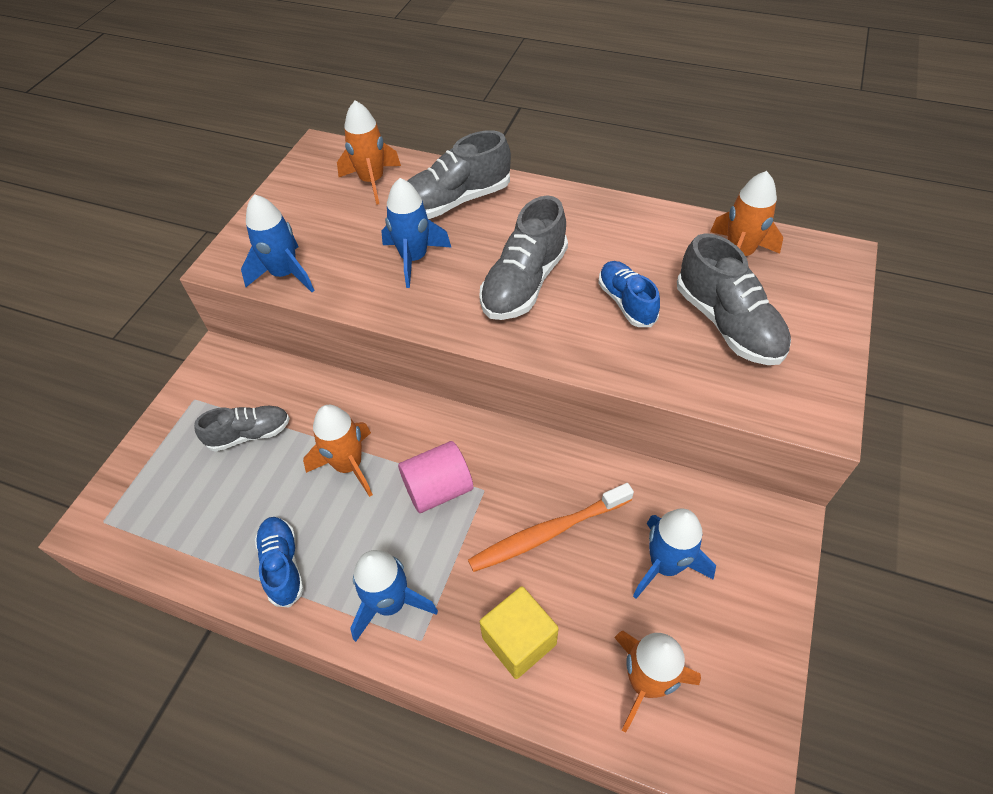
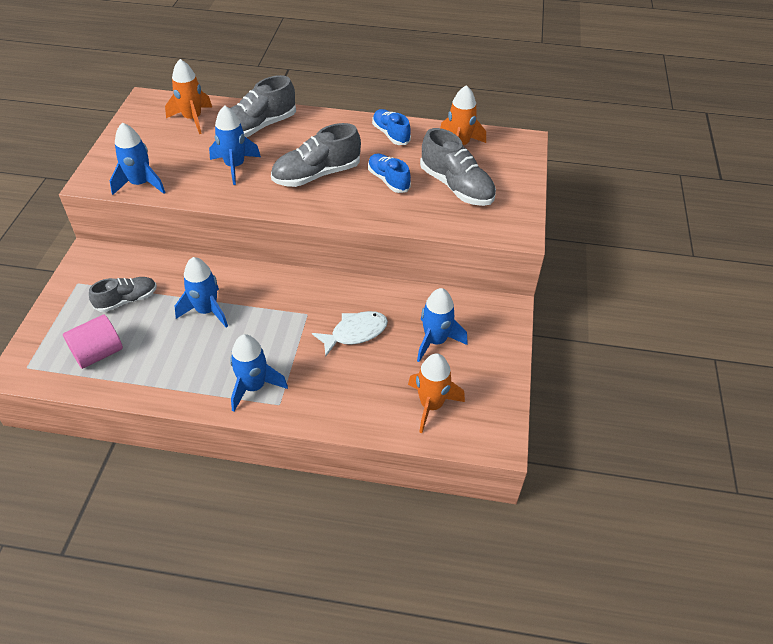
camera: 15 degrees left, 5 degrees down
(283, 565) = (172, 375): blue shoe -> blue shoe (391, 134)
(349, 465) = (206, 311): orange rocket -> blue rocket
(438, 489) = (274, 317): pink cylinder -> pink cylinder (98, 353)
(519, 641) = (346, 395): yellow cube -> none
(524, 283) = (316, 175): grey shoe -> grey shoe turned 45 degrees clockwise
(547, 533) = (355, 333): orange toothbrush -> white fish

